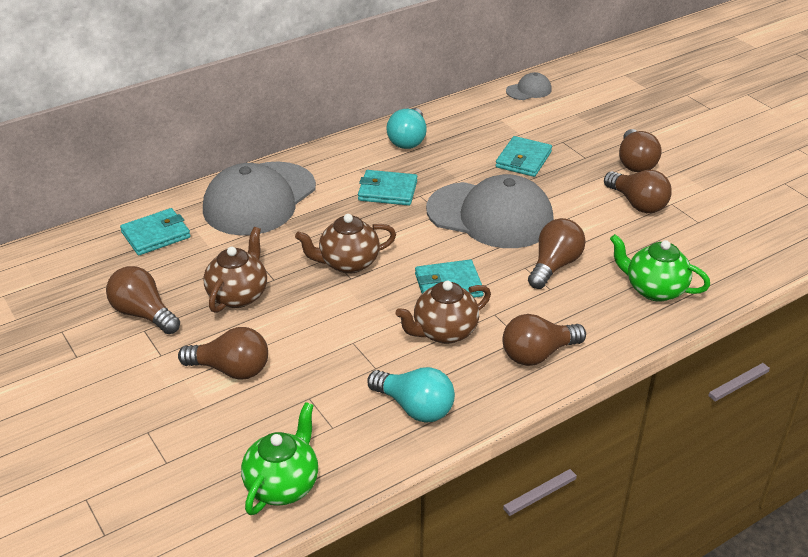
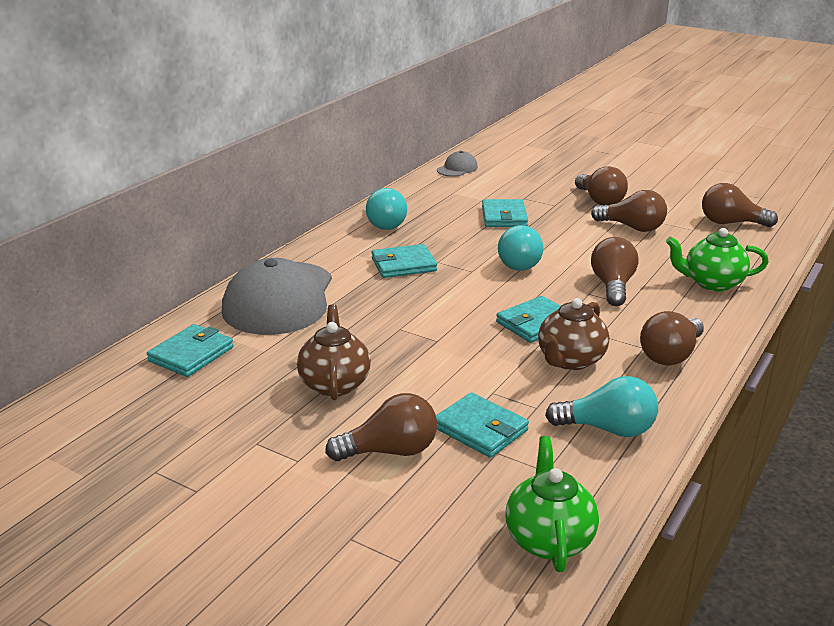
camera: 25 degrees left, 10 degrees down
(143, 314) = (242, 428): brown light bulb -> brown light bulb (731, 223)
(314, 373) = (480, 429): none -> turquoise wallet
(348, 263) = (422, 329): brown teapot -> none
(490, 216) = (518, 262): grey cap -> turquoise light bulb

